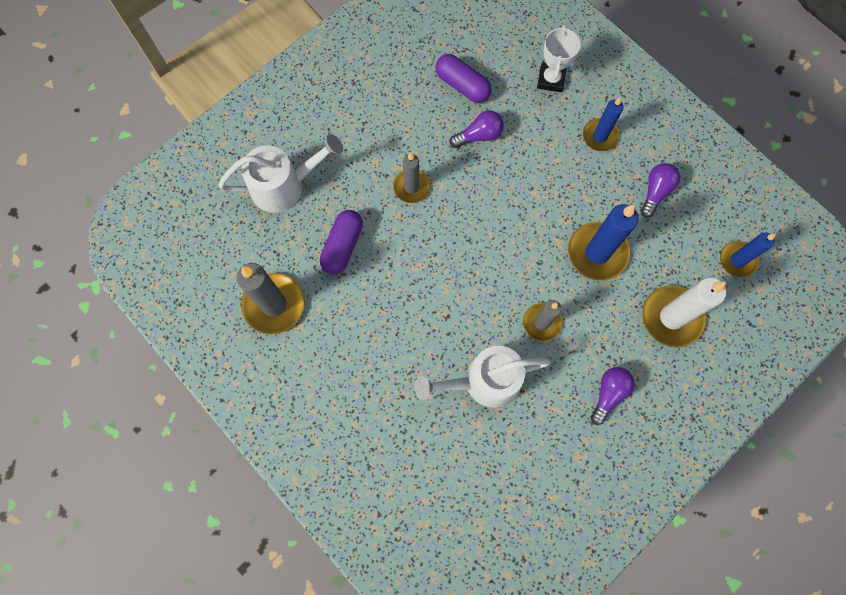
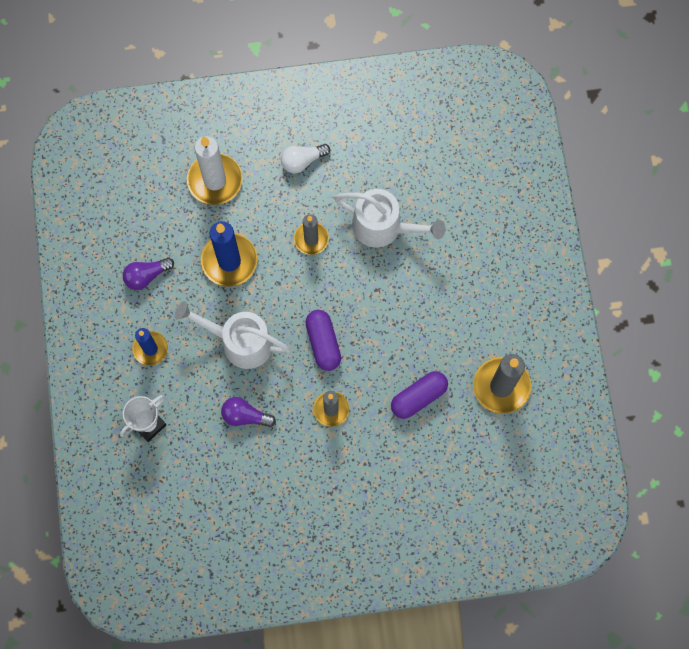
camera: 145 degrees left, 0 degrees up
(285, 185) = (431, 480): white watering can -> white watering can (239, 341)
(462, 85) = (225, 470): purple capsule -> purple capsule (323, 343)
(608, 394) = (302, 161): purple light bulb -> white light bulb
(737, 260) = (132, 186): blue candle -> none

